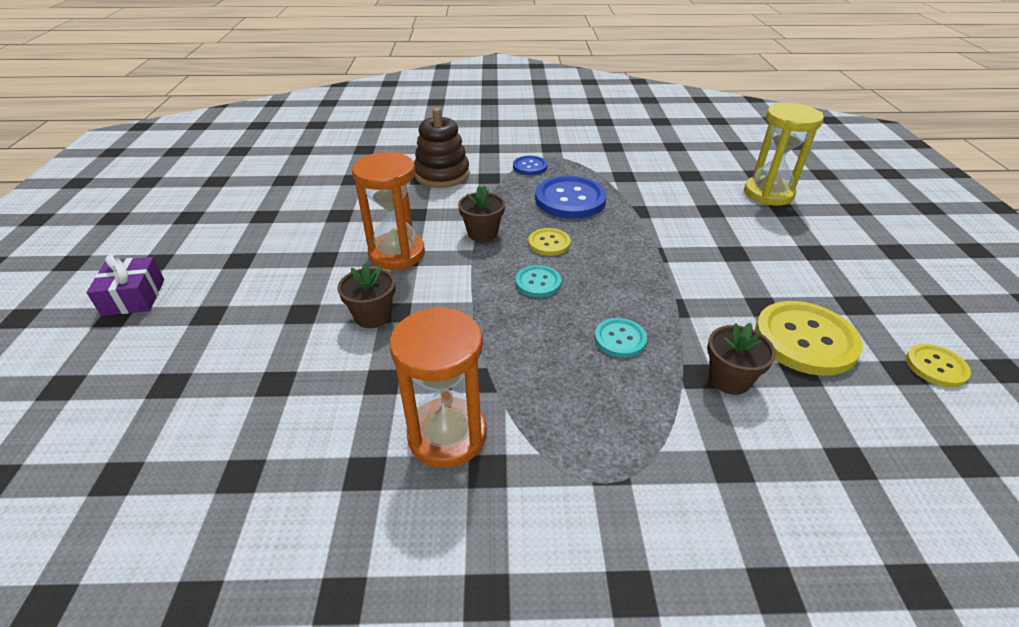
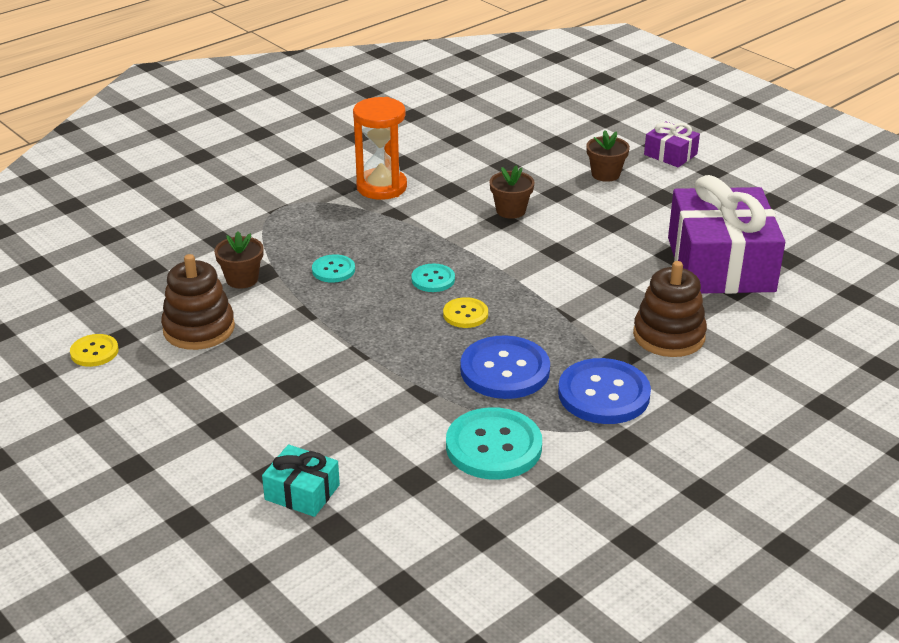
camera: 140 degrees right, 5 degrees down
(326, 194) = (720, 264): none -> purple gift
(397, 254) = (567, 249): orange hourglass -> none
(482, 233) = (532, 296): brown flower pot -> brown flower pot (605, 174)
(530, 167) = (603, 394): blue button -> blue button, size x1.87
(627, 170) = (493, 446): none -> turquoise button
(768, 194) = (302, 492): yellow hourglass -> turquoise gift
(805, 340) = (199, 329): yellow button -> brown stacking toy

